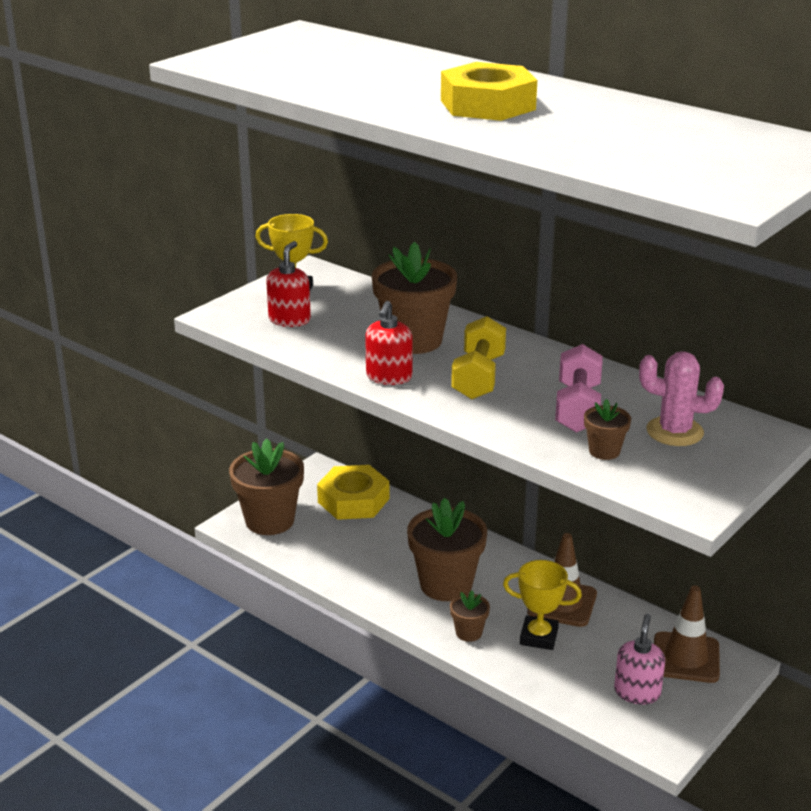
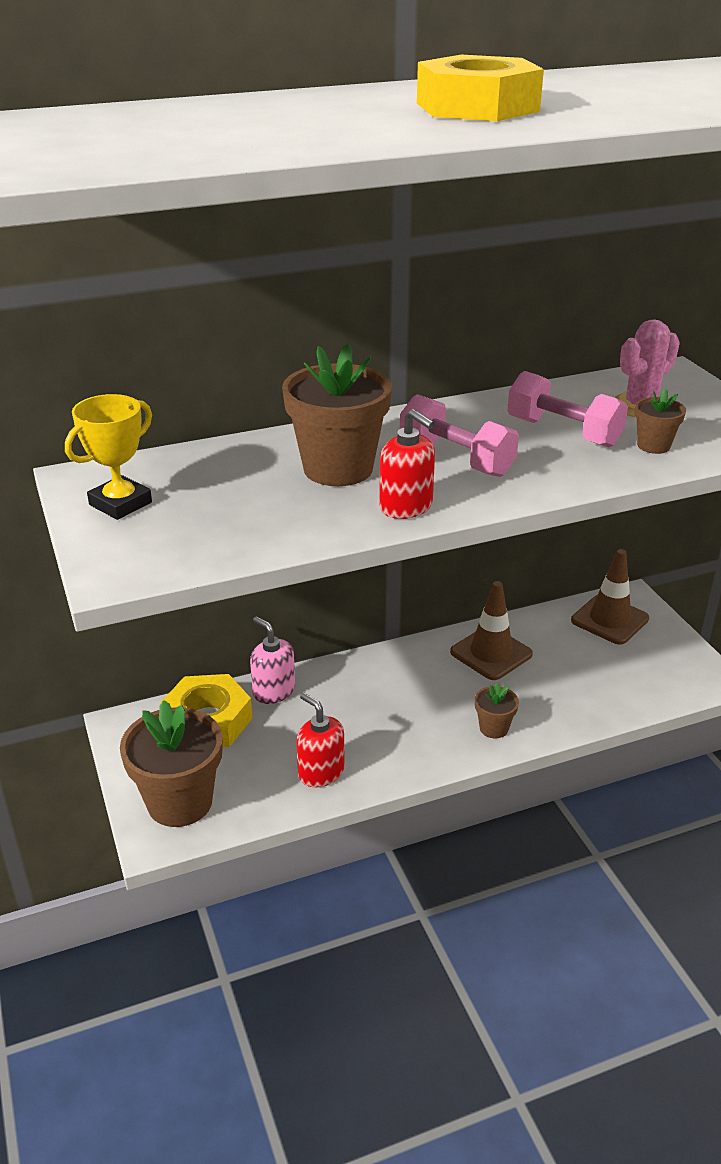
camera: 60 degrees left, 5 degrees up
(289, 320) = (194, 527): red soap dispenser -> red soap dispenser (321, 772)
(446, 585) = (408, 713): brown flower pot -> none
(478, 377) = (456, 459): yellow dumbbell -> pink dumbbell
(539, 637) = (529, 687): yellow trophy -> none
(637, 692) = (638, 664): pink soap dispenser -> pink soap dispenser (273, 691)

